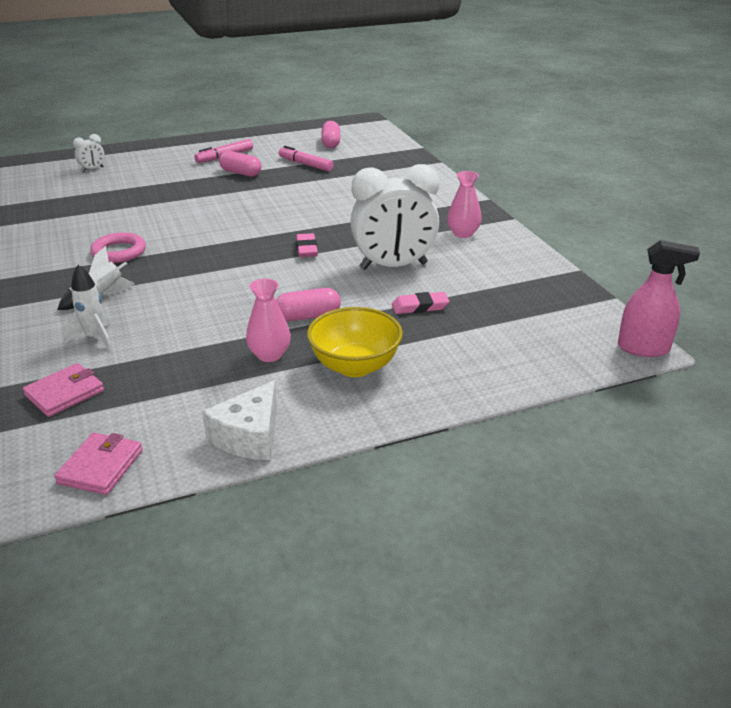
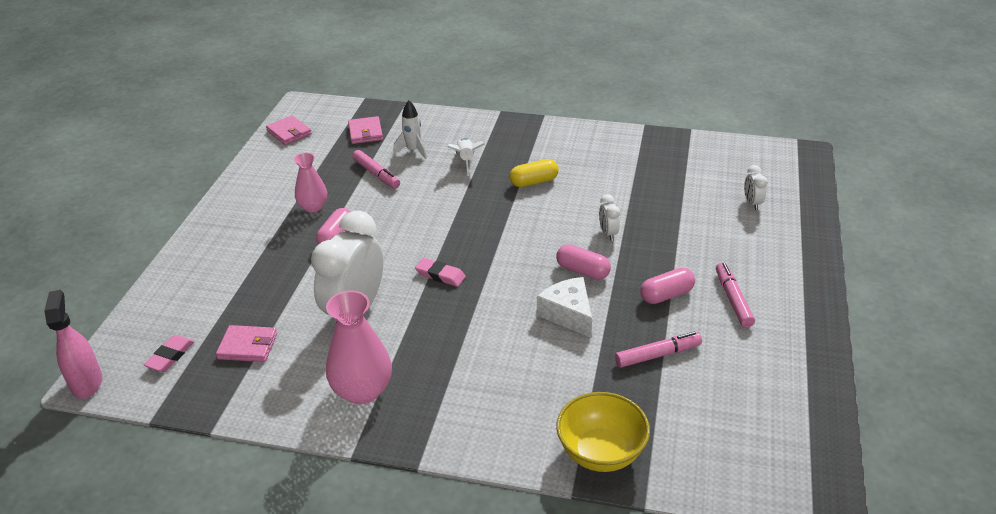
camera: 125 degrees right, 5 degrees up
(119, 252) = (534, 182): pink ring -> yellow capsule
(168, 342) = (376, 174): none -> pink marker
(180, 204) = (608, 233): none -> white clock
(249, 436) = (251, 178): white cheese -> white cheese (568, 314)
(331, 143) = (726, 411): pink capsule -> pink capsule (582, 271)
(355, 366) = (258, 235): yellow bowl -> yellow bowl (601, 452)
(420, 307) = (282, 296): pink eraser -> pink eraser (170, 356)
(463, 233) = (362, 391): pink vase -> pink vase, size x1.59
(493, 294) = (248, 346): none -> pink wallet
(643, 348) = (87, 383): pink spray bottle -> pink spray bottle turned 120 degrees clockwise

